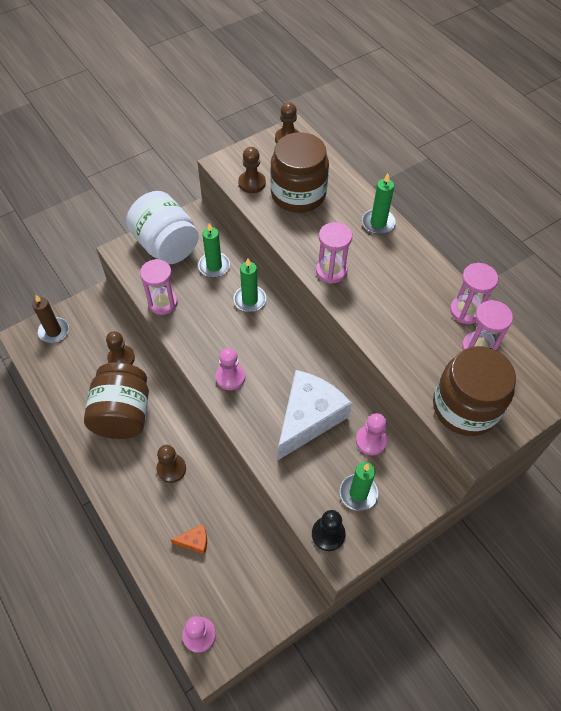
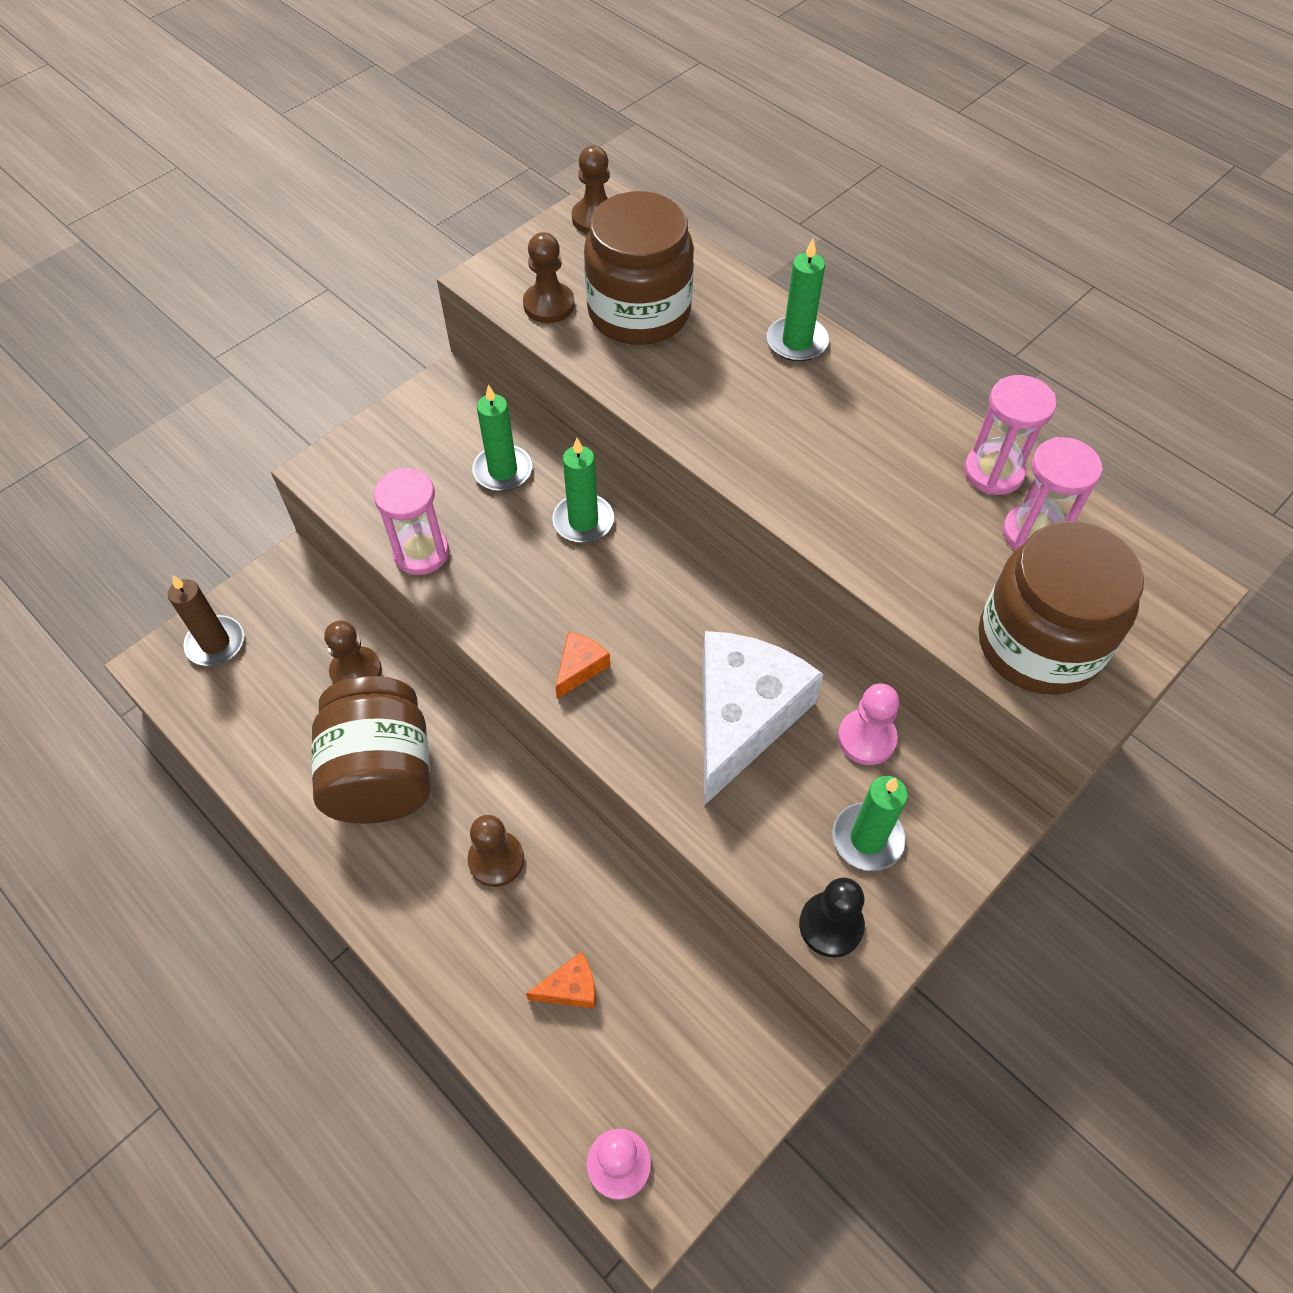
camera: 10 degrees left, 0 degrees up
(166, 245) = (404, 447): white jar -> none
(230, 377) = (580, 667): pink pawn -> orange cheese
(331, 271) = (733, 439): pink hourglass -> none

